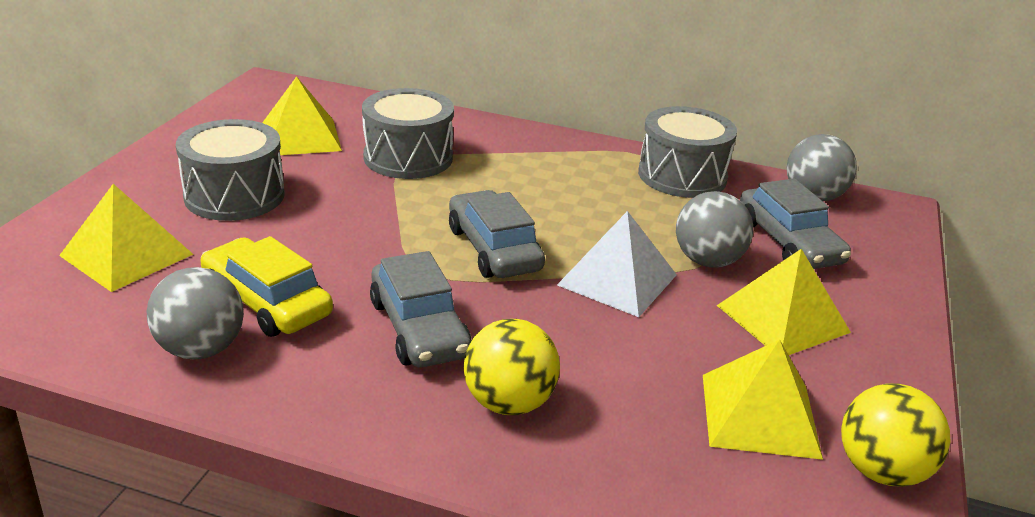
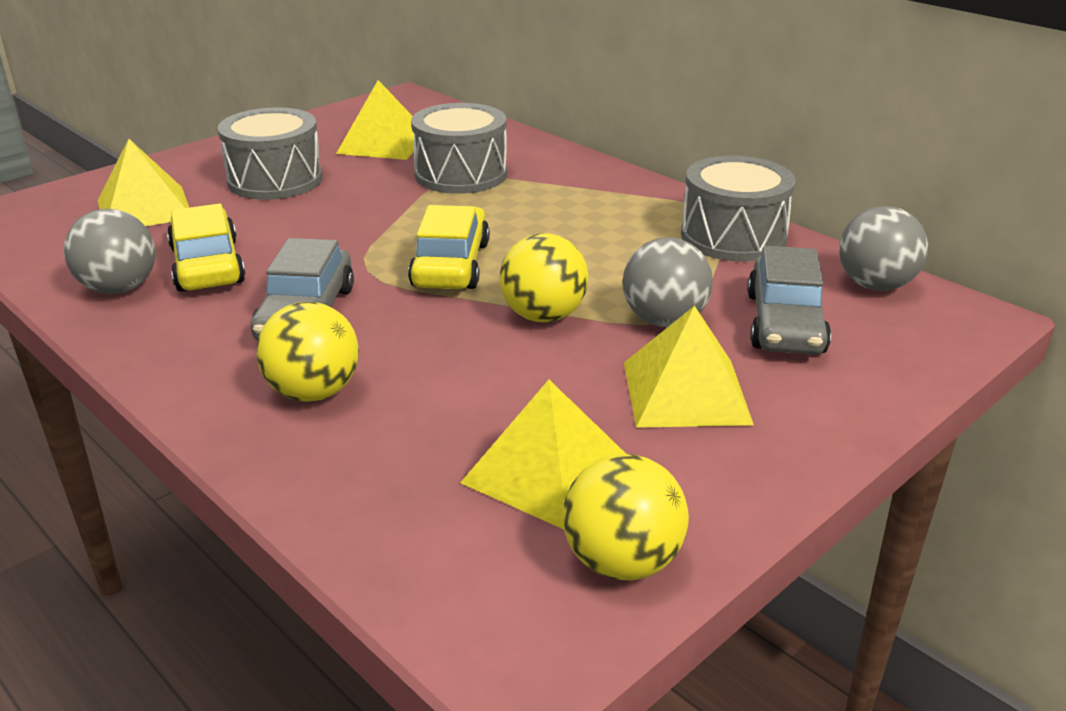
camera: 30 degrees right, 0 degrees up
(494, 249) = (451, 265): grey car -> yellow car
(617, 279) = (543, 316): white pyramid -> yellow ball

